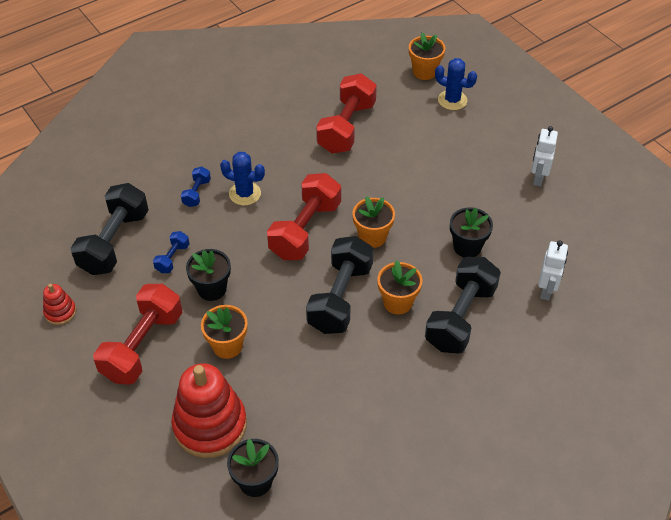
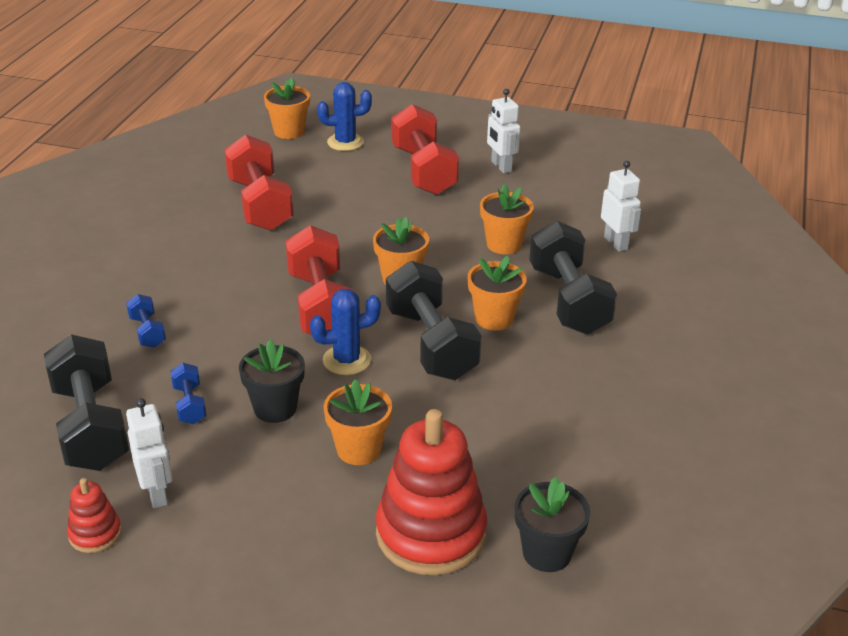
camera: 40 degrees left, 15 degrees down
(107, 306) = (157, 493): none -> white robot
(143, 346) = (253, 506): red dumbbell -> red dumbbell (424, 171)
(245, 194) = (210, 306): blue cactus -> blue cactus (347, 360)
(467, 247) = (504, 244): black flower pot -> orange flower pot

